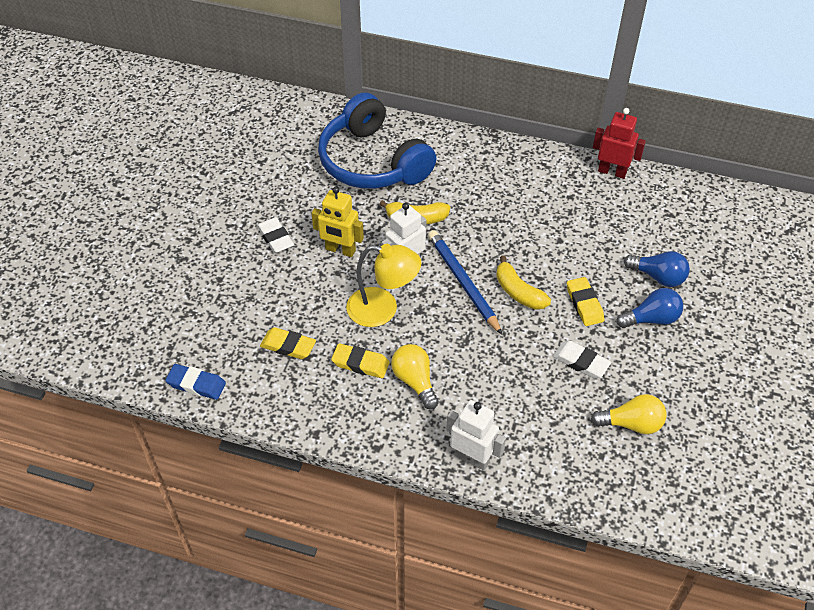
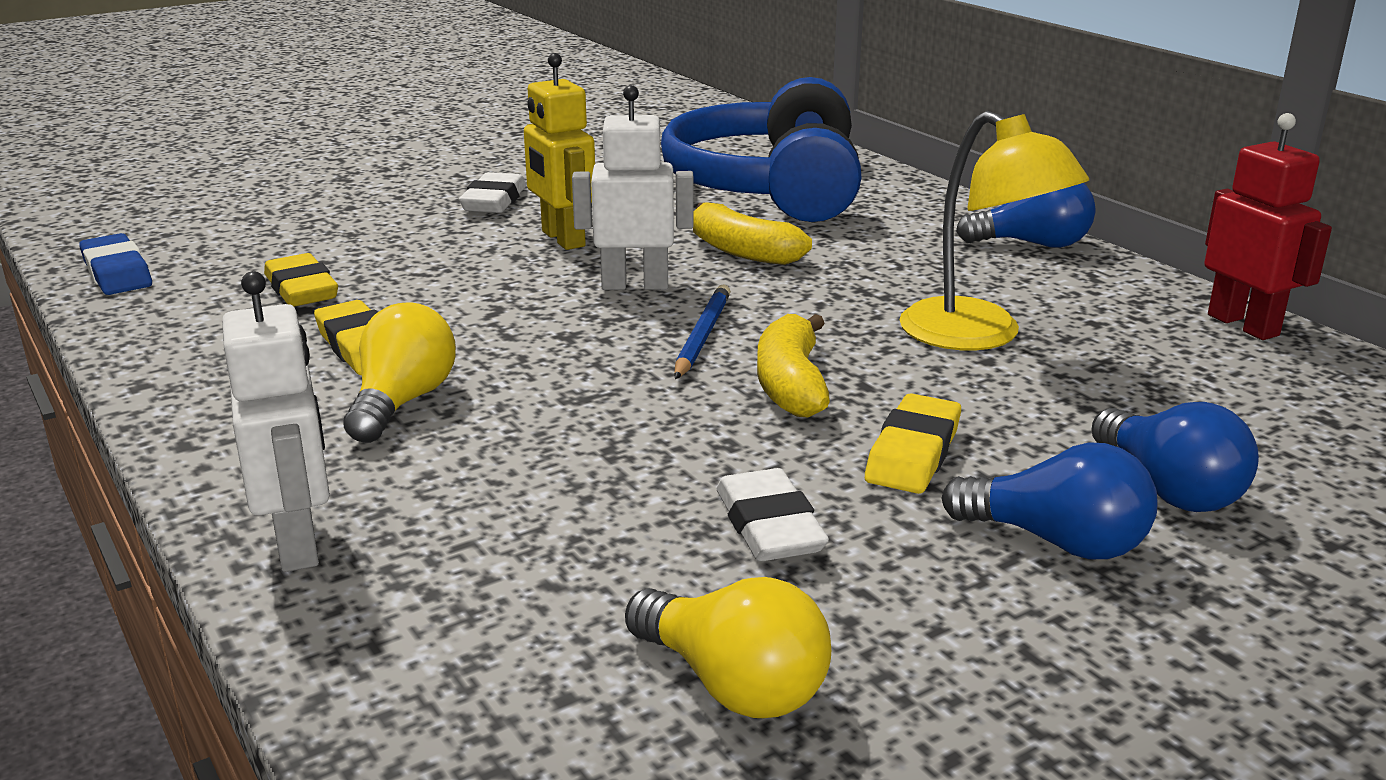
camera: 40 degrees right, 25 degrees down
(383, 309) = (510, 311): yellow lamp -> yellow lamp (978, 336)
(463, 282) = (702, 336): blue pencil -> blue pencil, size x0.61
(508, 153) = (1032, 244): none -> blue light bulb

